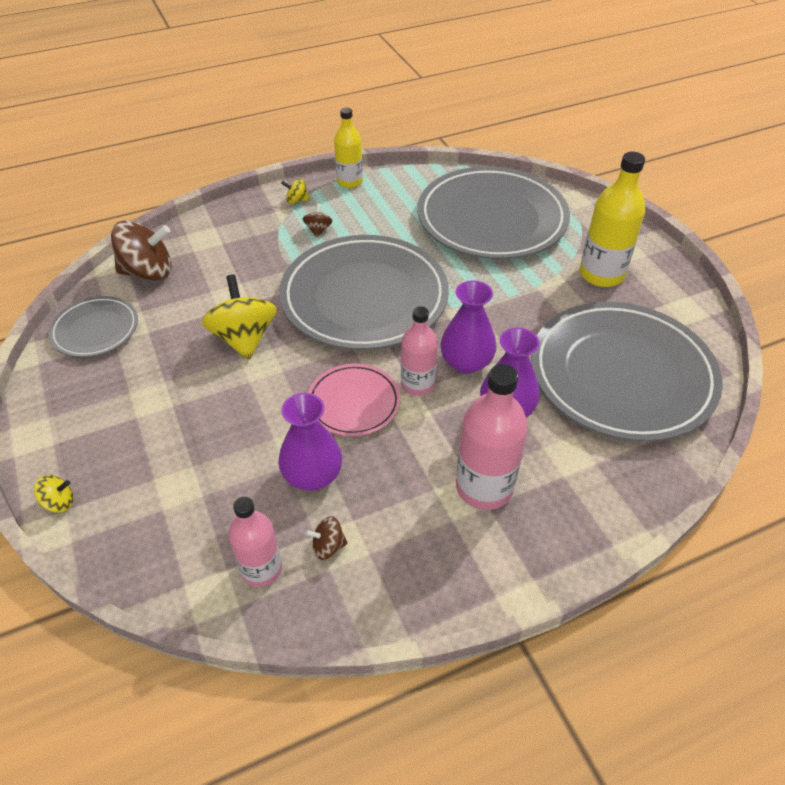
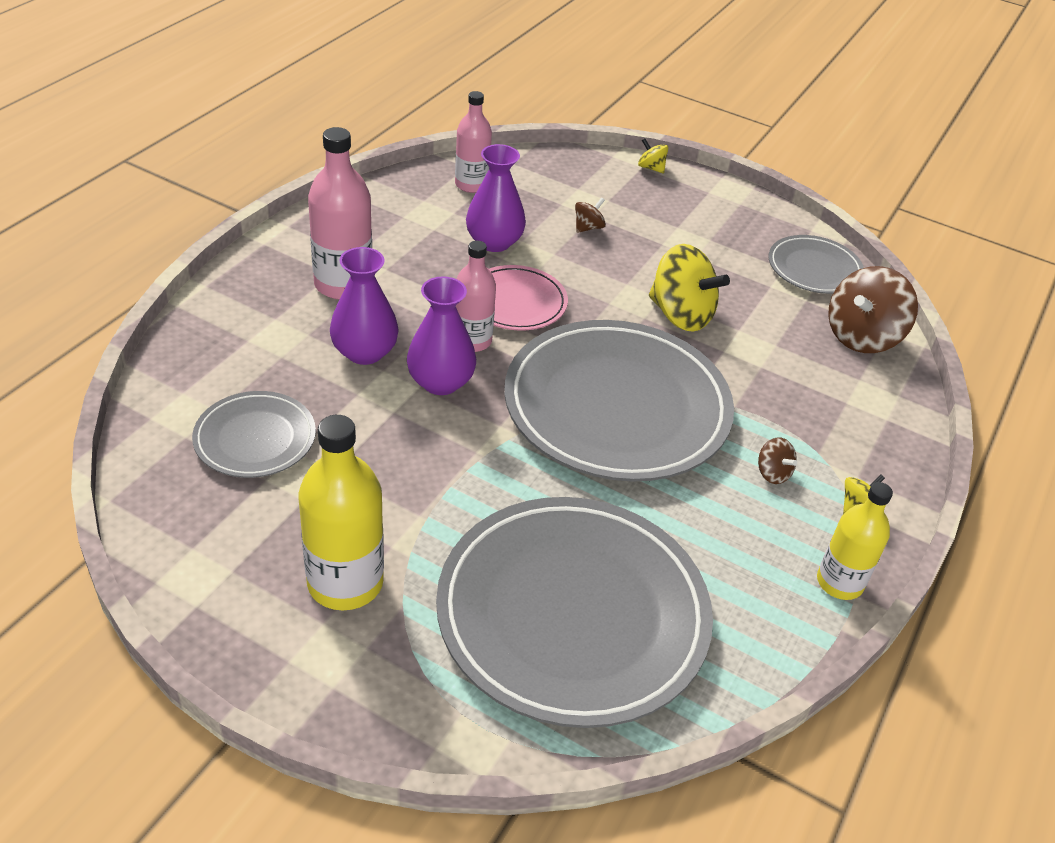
camera: 140 degrees right, 5 degrees down
(59, 502) = (651, 168): yellow spinning top -> yellow spinning top turned 90 degrees clockwise
(328, 546) = (437, 209): brown spinning top -> brown spinning top (588, 227)
(621, 375) = (255, 439): grey plate -> grey plate, size x0.49

